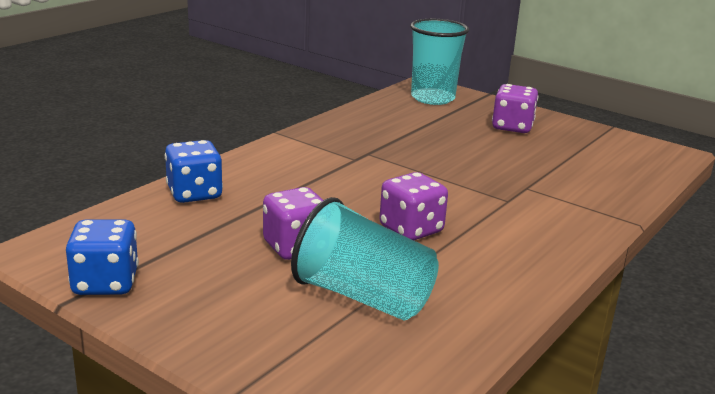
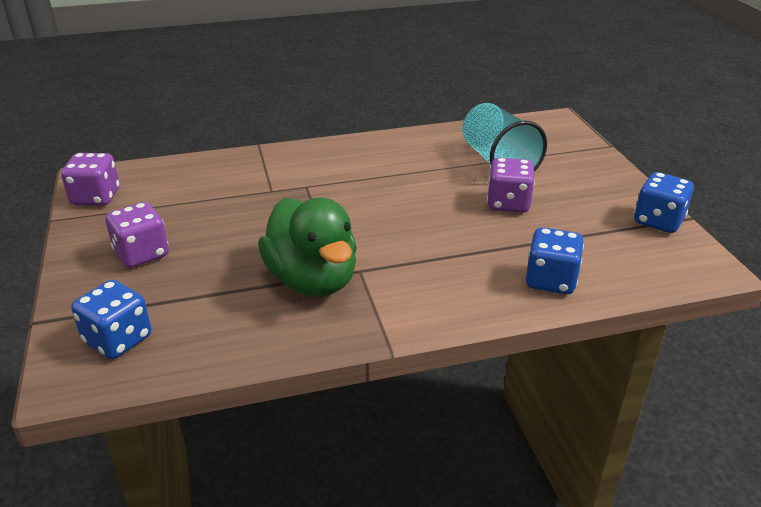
camera: 140 degrees left, 10 degrees up
(377, 145) = (312, 280): none -> green duck
(411, 229) = (412, 189): purple dice -> purple dice (96, 197)
(432, 98) = (118, 340): turquoise cup -> blue dice

